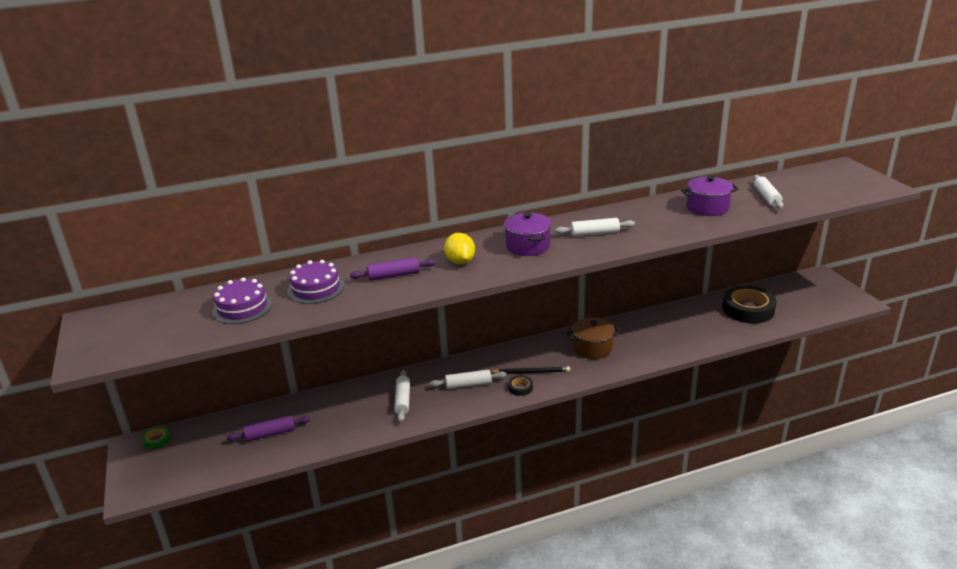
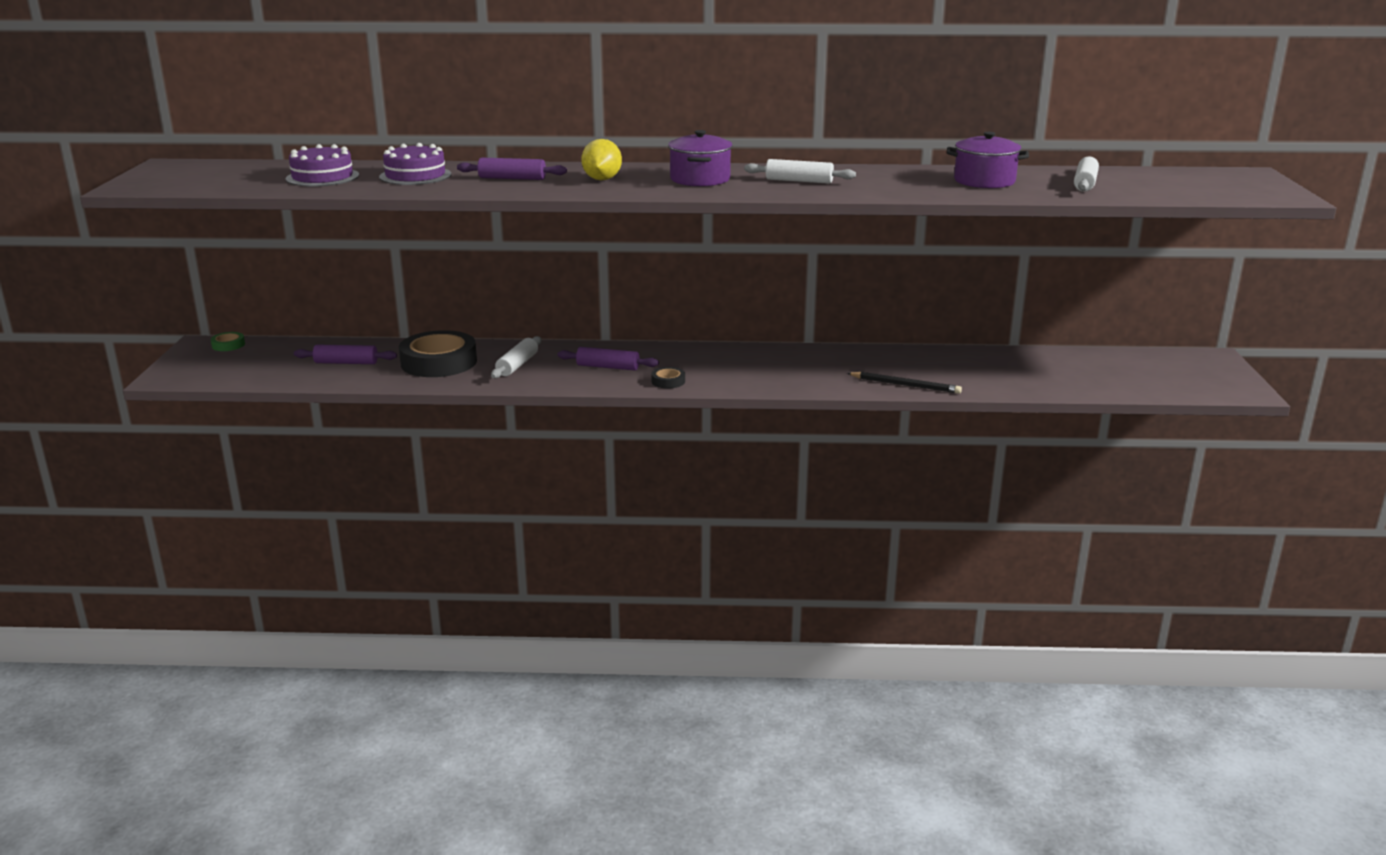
camera: 20 degrees right, 5 degrees down
(468, 384) = (608, 367): white rolling pin -> purple rolling pin
(530, 372) = (695, 371): black pencil -> black pencil (905, 385)
(592, 348) = (799, 365): brown pot -> none
(748, 309) = (1060, 369): black tape -> black tape (439, 362)

